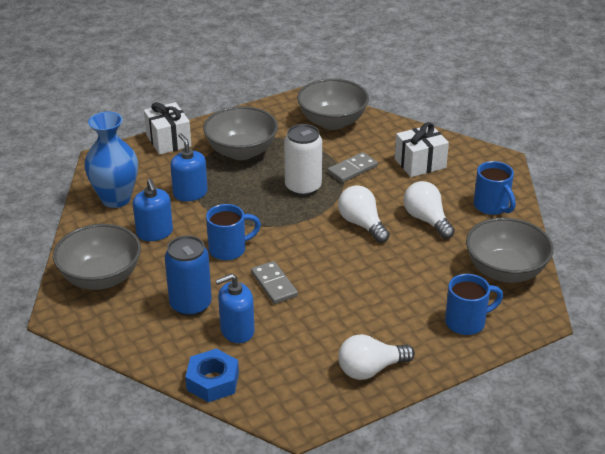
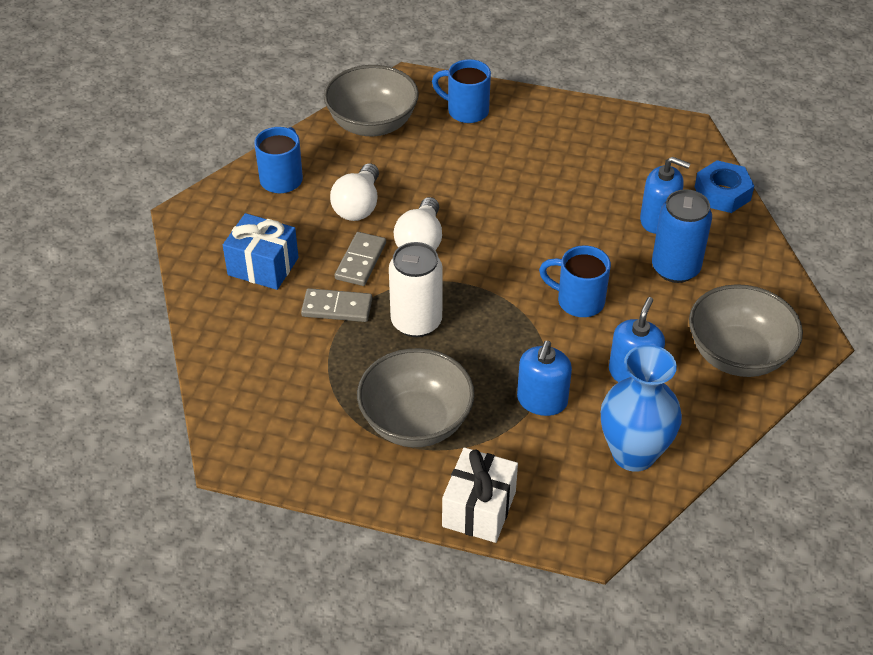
camera: 135 degrees left, 10 degrees up
(274, 284) = (578, 238): grey domino -> grey domino (360, 261)
(332, 122) = (258, 390): grey bowl -> none
(371, 369) = (587, 127): white light bulb -> none
(420, 163) = (263, 266): white gift -> blue gift

